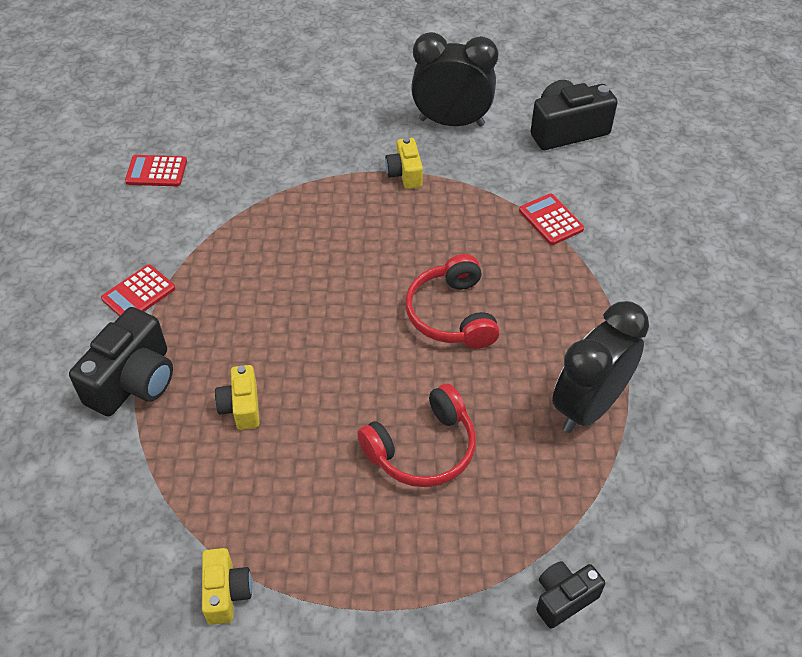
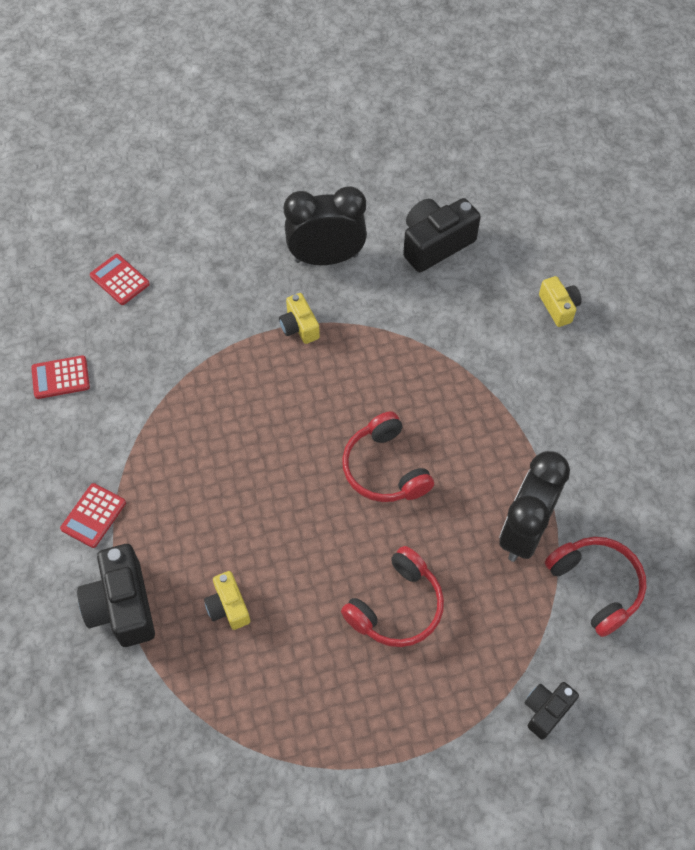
camera: 15 degrees left, 10 degrees up
(133, 381) = (122, 606): black camera -> black camera turned 150 degrees clockwise
(226, 593) = (274, 780): yellow camera -> yellow camera (558, 307)
(550, 220) = (445, 348): red calculator -> red calculator (119, 280)
(657, 480) = (596, 586): none -> red headphones

